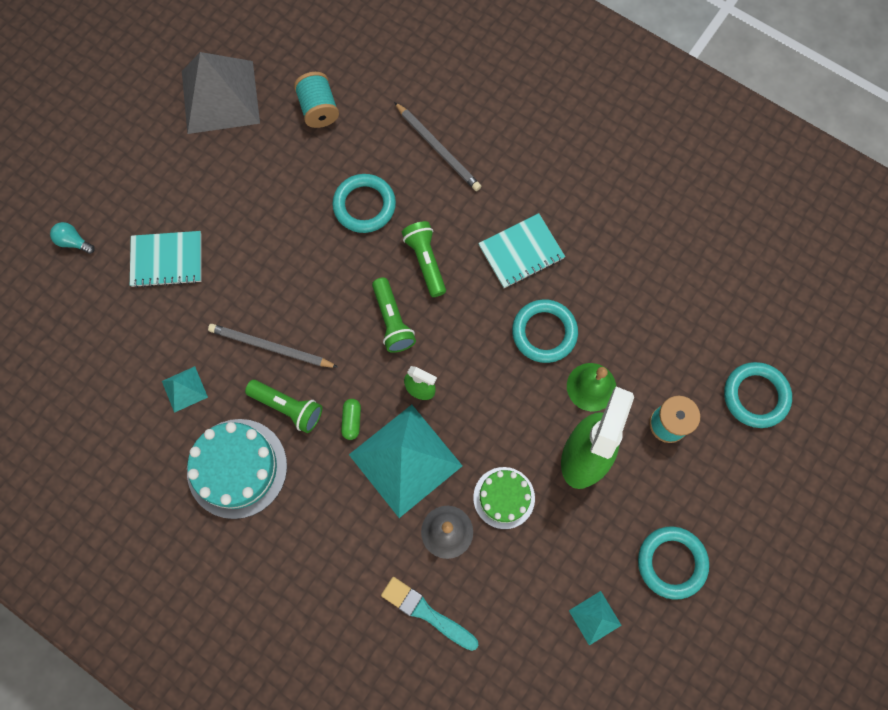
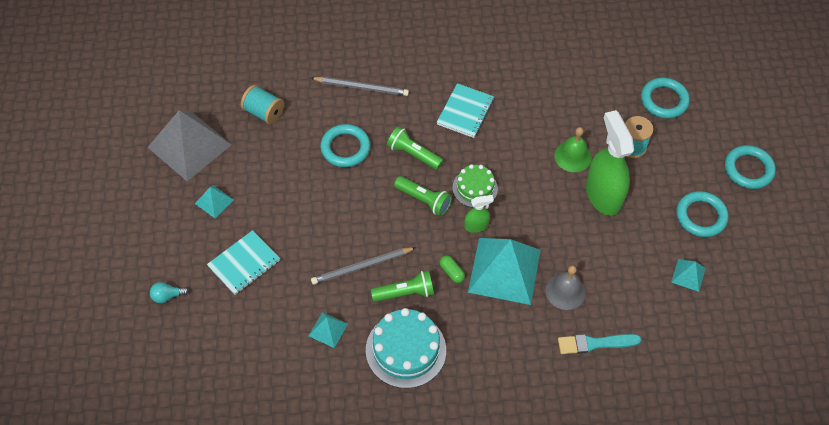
camera: 40 degrees left, 15 degrees down
(194, 173) = (214, 201): none -> turquoise pyramid
(504, 497) = (580, 249): green cake -> green cake (475, 188)
(544, 332) = (519, 146): turquoise ring -> turquoise ring (748, 169)

